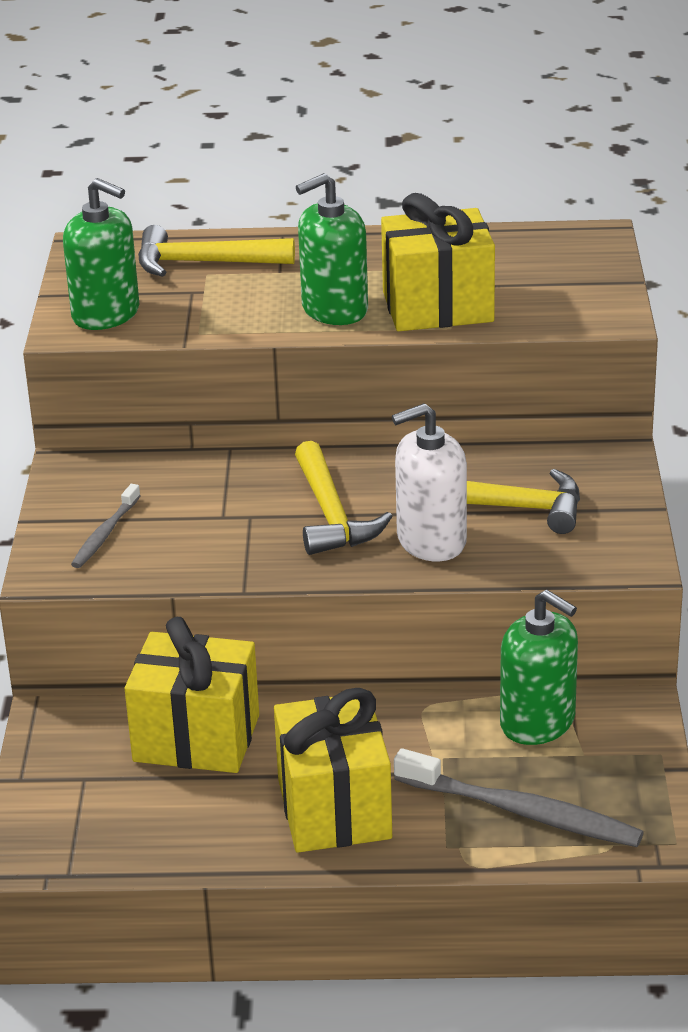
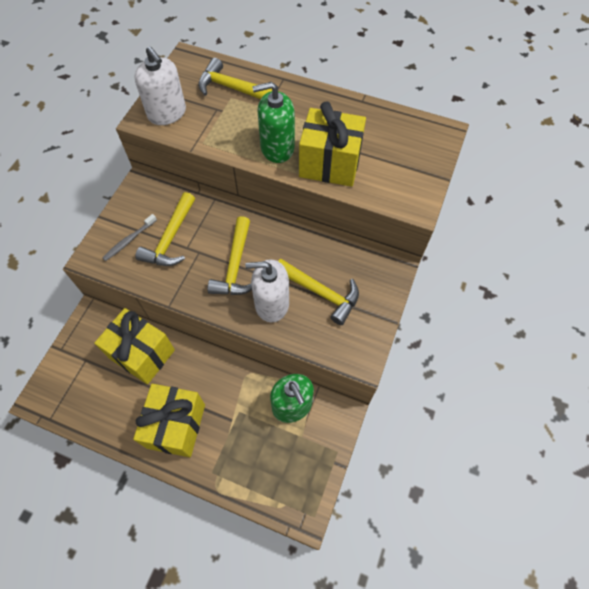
camera: 20 degrees right, 30 degrees up
(106, 314) = (167, 113): green soap dispenser -> white soap dispenser
(184, 513) = (170, 238): none -> yellow hammer
(522, 812) = (255, 464): grey toothbrush -> none

